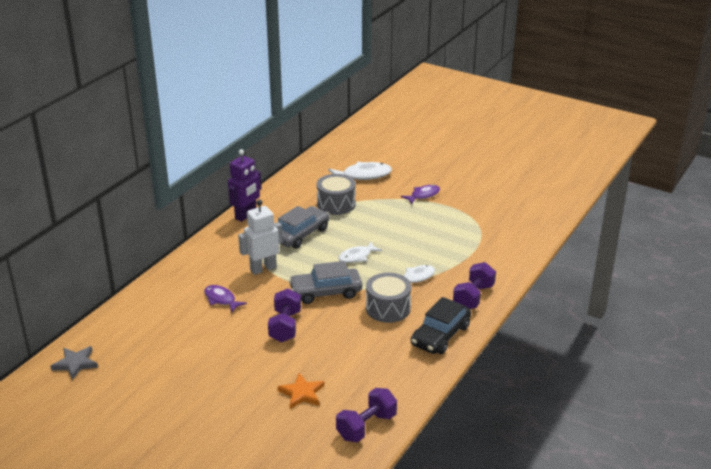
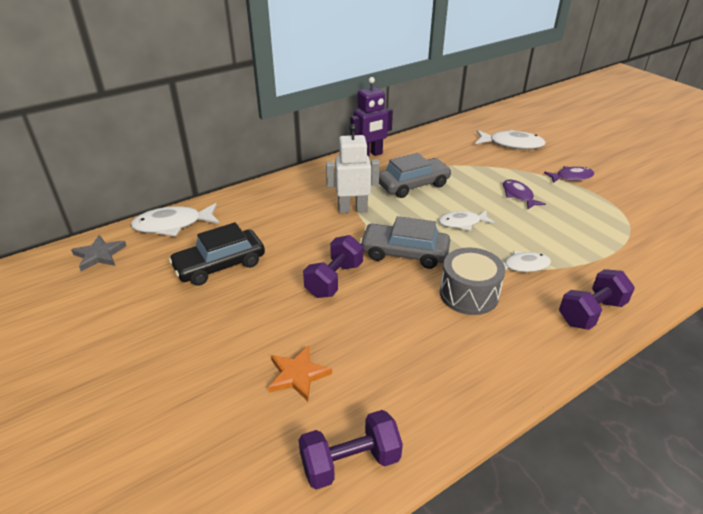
camera: 25 degrees right, 5 degrees up
(118, 323) = (173, 225): none -> white fish
(221, 299) = (288, 230): purple fish -> purple fish (518, 195)
(336, 204) = (468, 165): grey drum -> none
(440, 335) = (523, 353): black car -> black car (220, 265)

